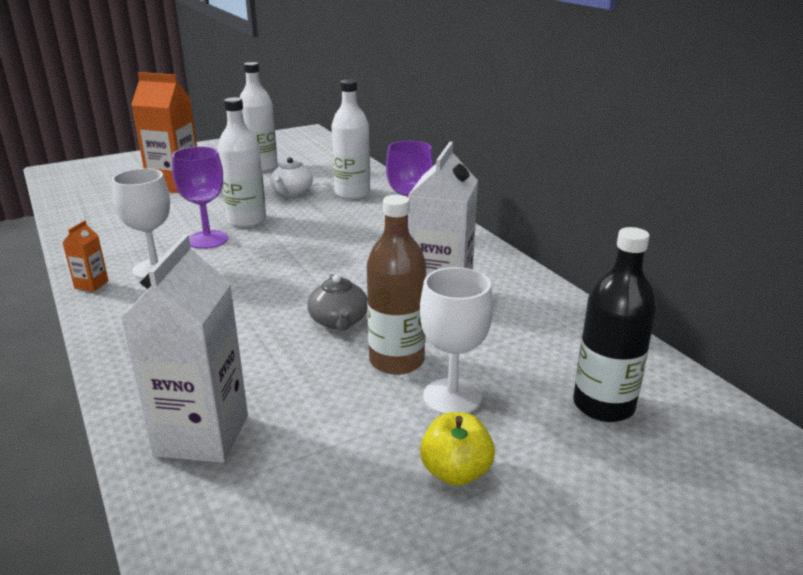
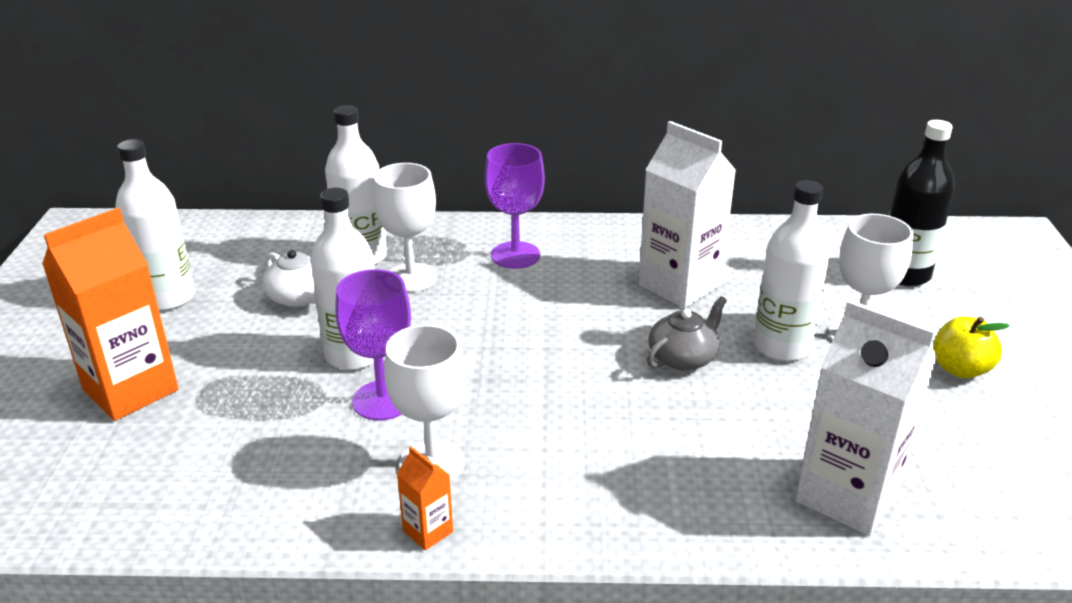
camera: 60 degrees left, 5 degrees up
(339, 321) = (683, 357): grey teapot -> grey teapot turned 60 degrees counterclockwise
(344, 211) = (411, 278): none -> white goblet
(396, 361) = (782, 346): brown bottle -> white bottle

